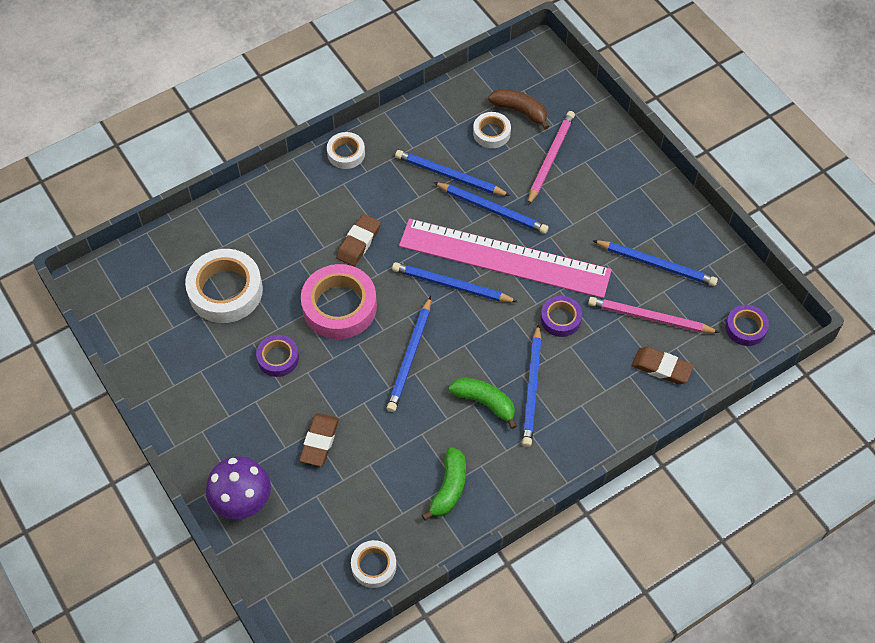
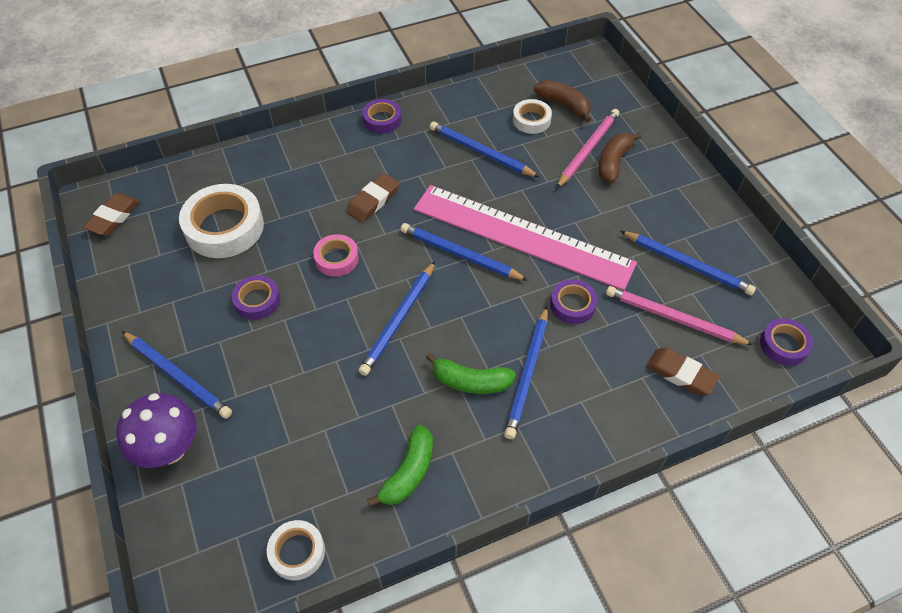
camera: 10 degrees right, 5 degrees down
(319, 441) = (275, 395): brown eraser -> brown eraser (113, 217)
(339, 306) = (336, 259): pink tape -> pink tape, size x0.54
(346, 153) = (382, 120): white tape -> purple tape
(484, 402) = (470, 381): green banana -> green banana turned 150 degrees clockwise
(492, 209) = (518, 188): blue pencil -> blue pencil (178, 376)
(576, 168) = (613, 162): none -> brown banana

